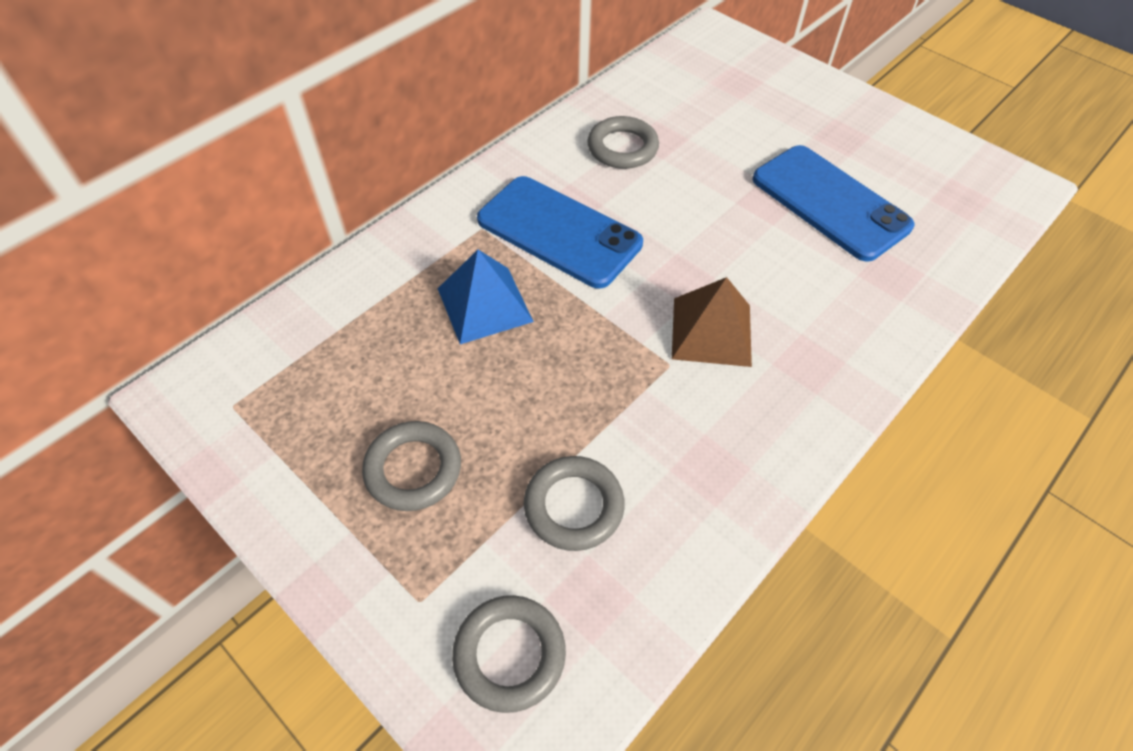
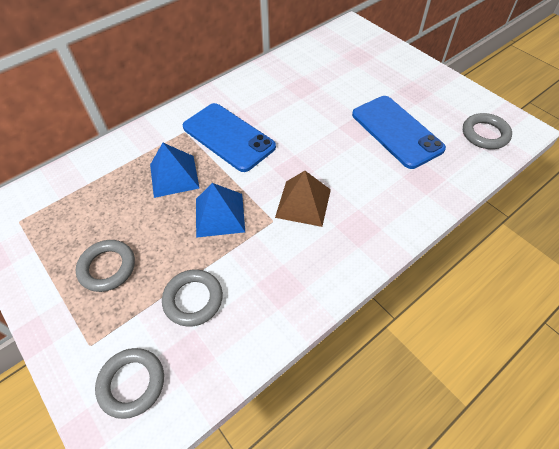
camera: 10 degrees right, 0 degrees up
(579, 363) = (219, 215): none -> blue pyramid
(622, 148) = (279, 90): grey ring -> grey ring (485, 134)

